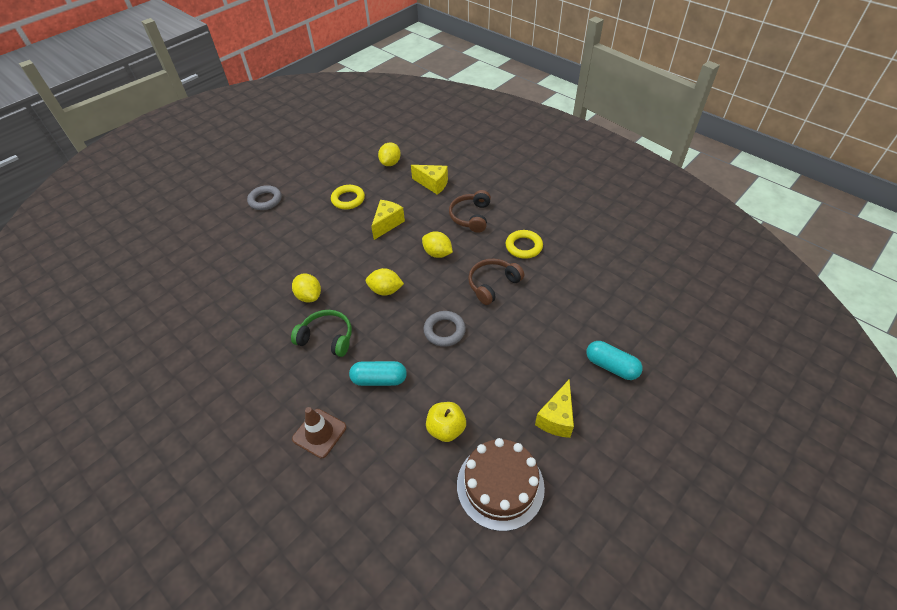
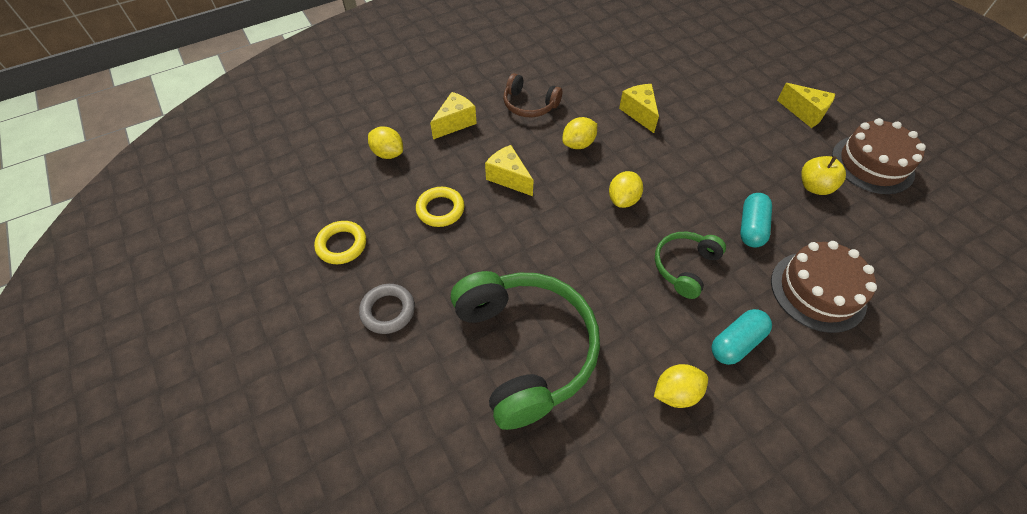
camera: 75 degrees left, 5 degrees up
(245, 264) = (525, 349): none -> green headphones
(309, 296) = (611, 276): yellow lemon -> yellow lemon (676, 393)
(319, 433) = (818, 291): brown traffic cone -> brown cake
(444, 331) = (694, 162): grey ring -> none
(493, 284) = (639, 113): brown headphones -> yellow cheese
(523, 246) = (592, 79): yellow ring -> yellow ring (342, 245)
(611, 366) = (754, 67): turquoise capsule -> turquoise capsule (736, 342)

